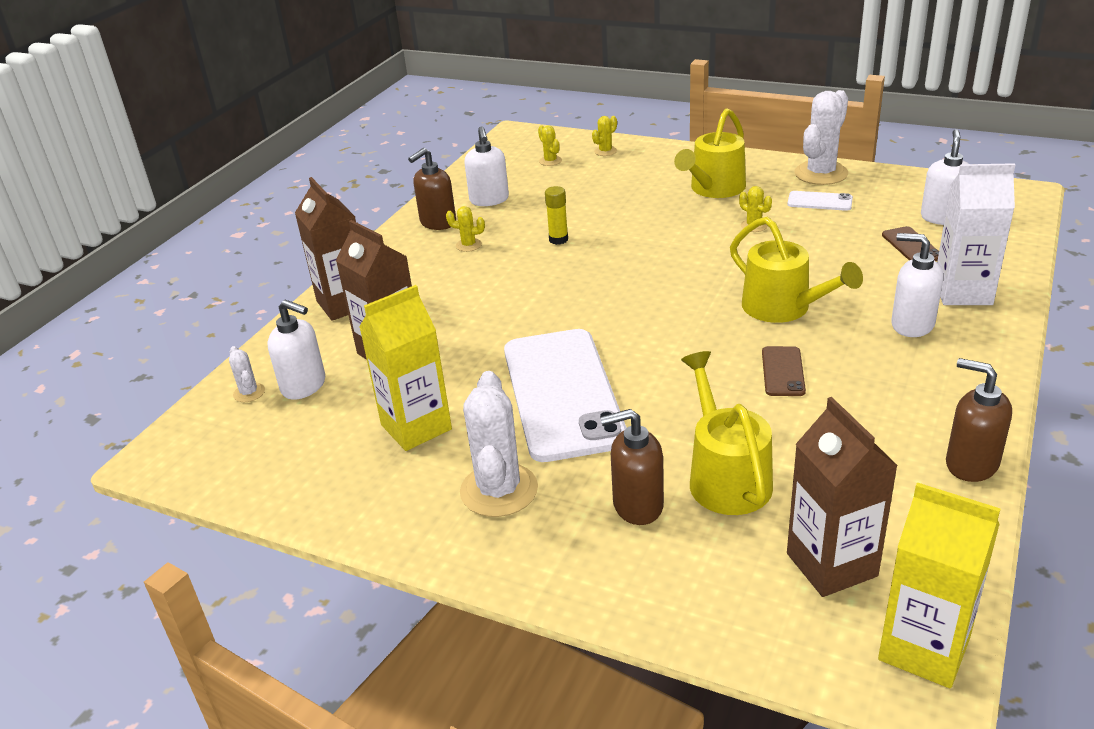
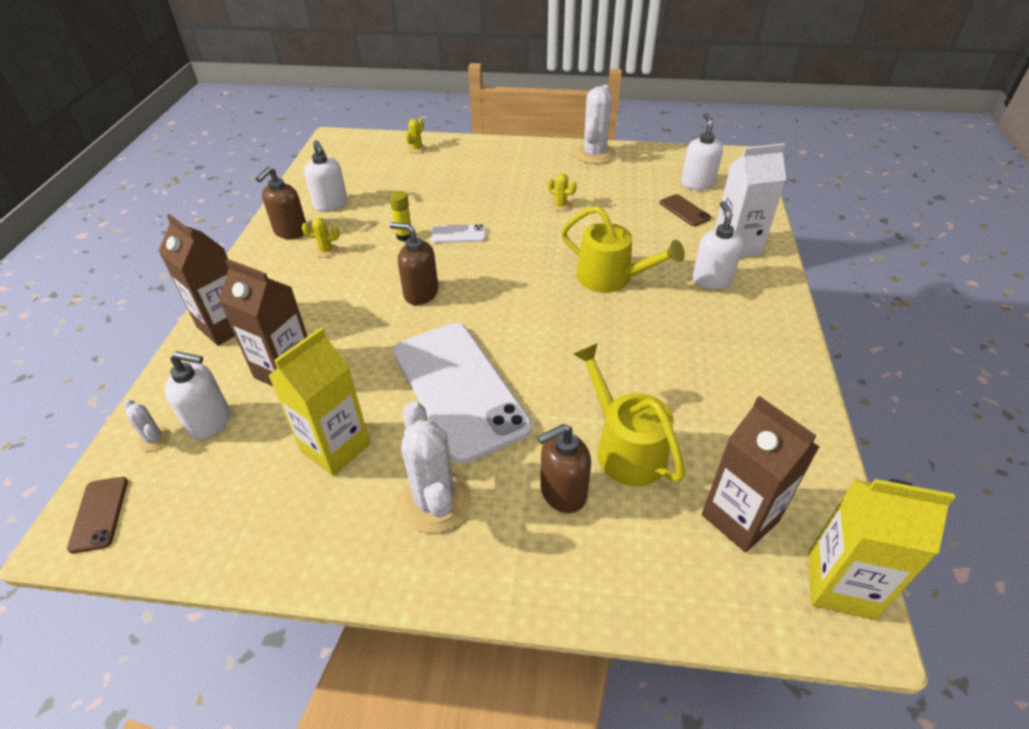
camera: 20 degrees left, 10 degrees up
(550, 161) = (373, 162): yellow cactus -> none
(713, 189) = (517, 176): yellow watering can -> none
(783, 371) = (632, 337): brown phone -> brown phone (99, 514)
(819, 201) = (602, 179): white phone -> white phone (458, 234)
(912, 325) = (711, 280): white soap dispenser -> white soap dispenser turned 75 degrees clockwise
(971, 464) = (803, 399): brown soap dispenser -> brown soap dispenser (420, 293)

